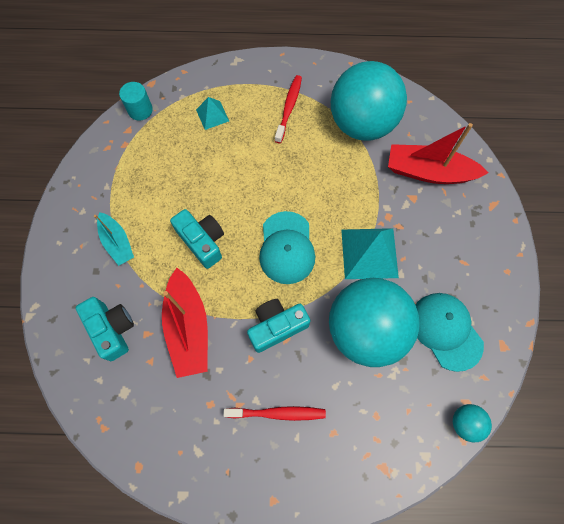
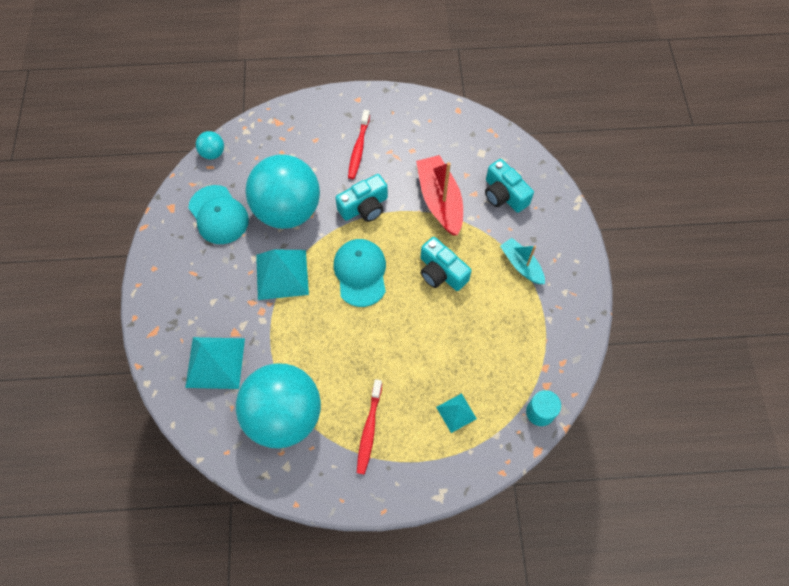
camera: 175 degrees right, 5 degrees down
(277, 413) = (359, 148): red toothbrush -> red toothbrush turned 75 degrees counterclockwise
(428, 172) = (215, 362): red boat -> turquoise pyramid

